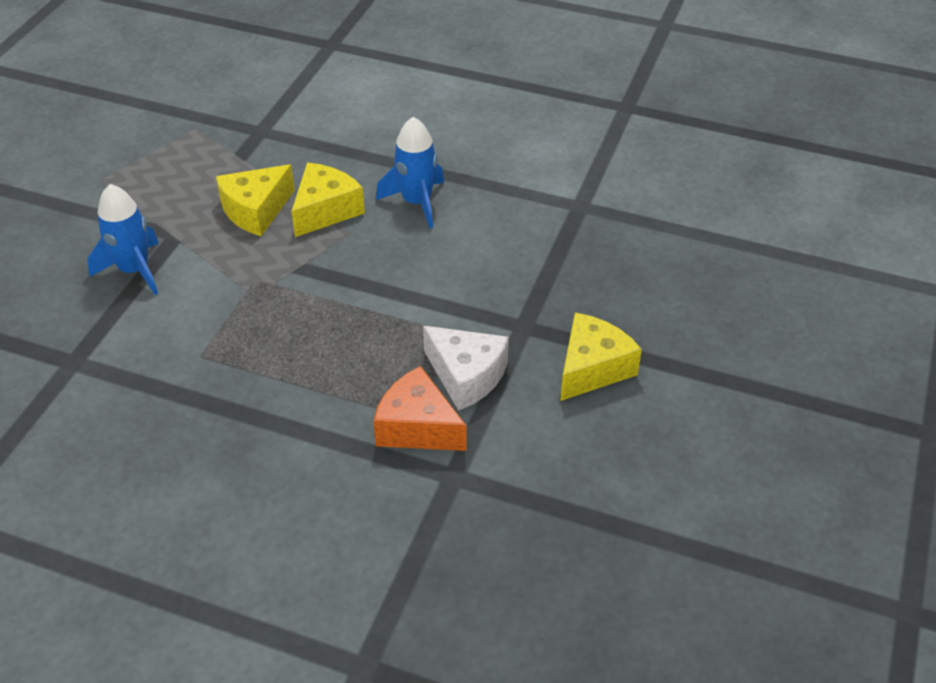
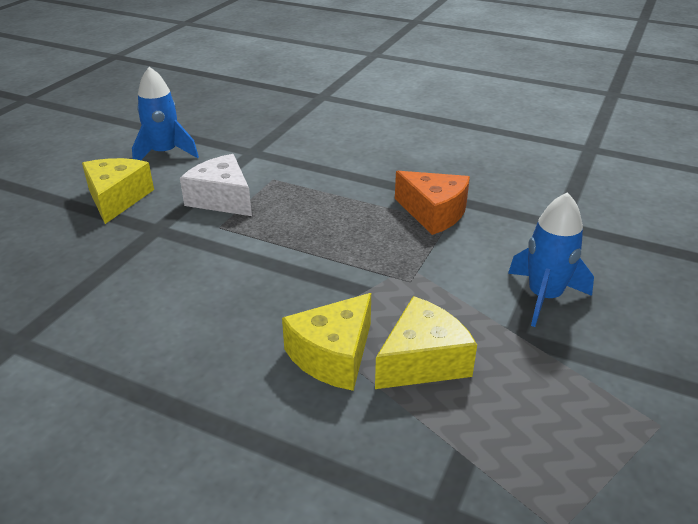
camera: 175 degrees left, 10 degrees down
(416, 202) = (215, 360): blue rocket -> blue rocket (164, 153)
(417, 427) = (270, 174): orange cheese -> orange cheese (433, 213)
(592, 368) = (117, 199): yellow cheese -> yellow cheese turned 135 degrees clockwise

